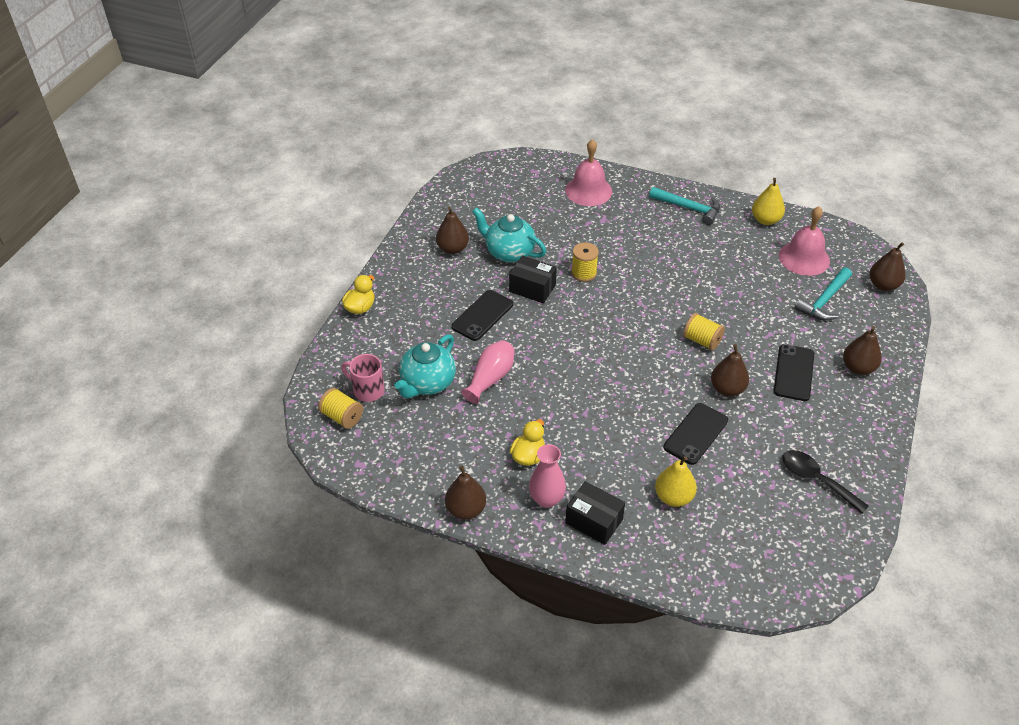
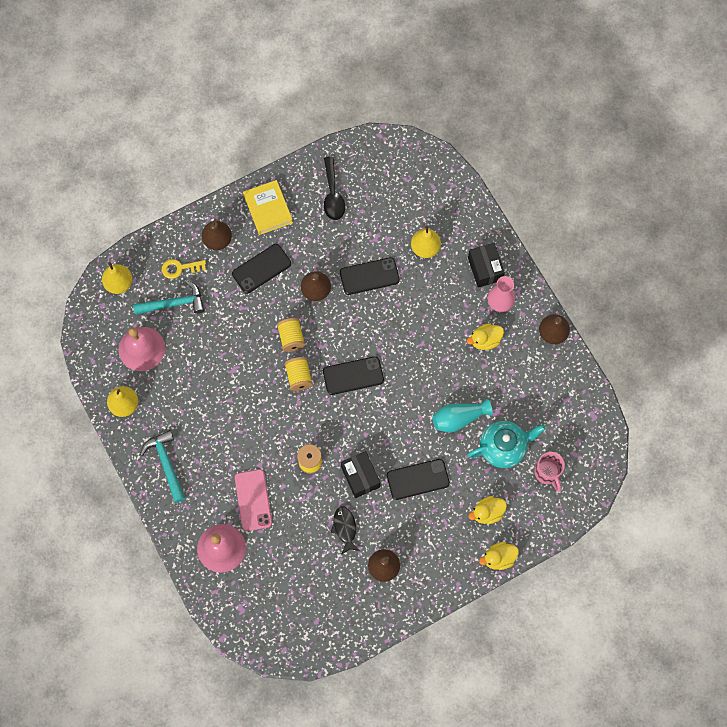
camera: 140 degrees left, 25 degrees up
(342, 417) = (579, 463): yellow spool -> yellow spool (299, 377)
(398, 330) = (487, 513): none -> yellow duck
(490, 378) = (458, 418): pink vase -> turquoise vase
(509, 252) = (345, 528): turquoise teapot -> black fish
(599, 227) = (253, 500): none -> pink phone
(618, 349) = (353, 376): none -> black phone
(854, 423) = (268, 209): none -> yellow book
(856, 327) = (180, 268): none -> yellow key
(883, 285) = (119, 283): brown pear -> yellow pear

